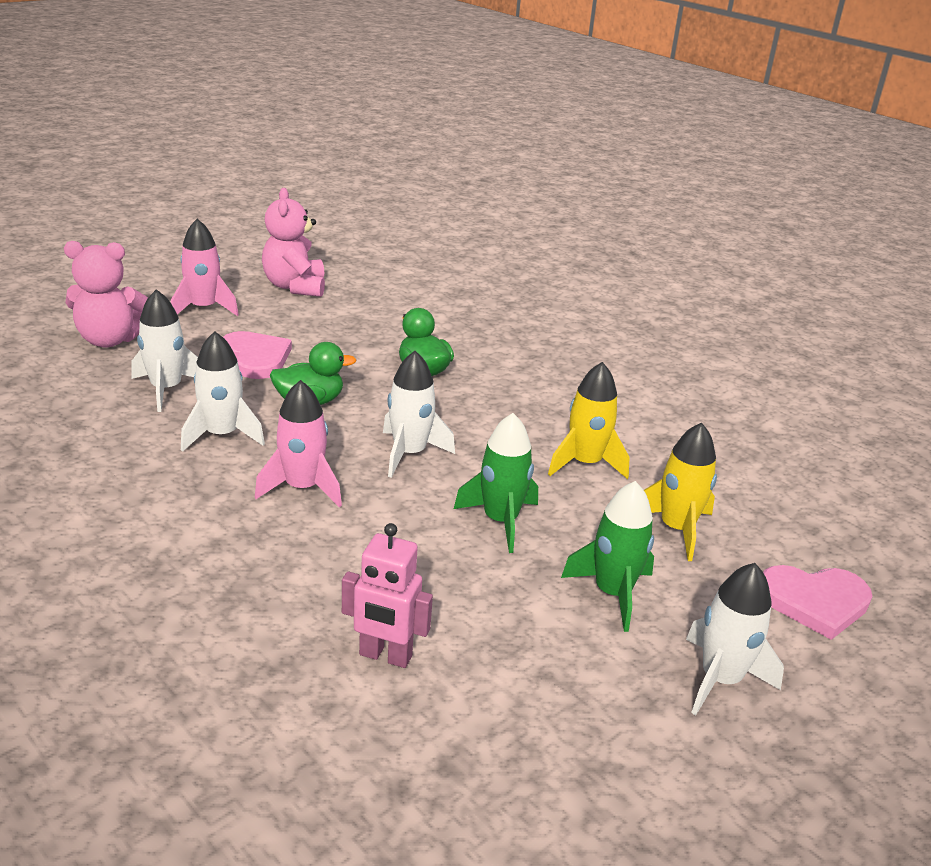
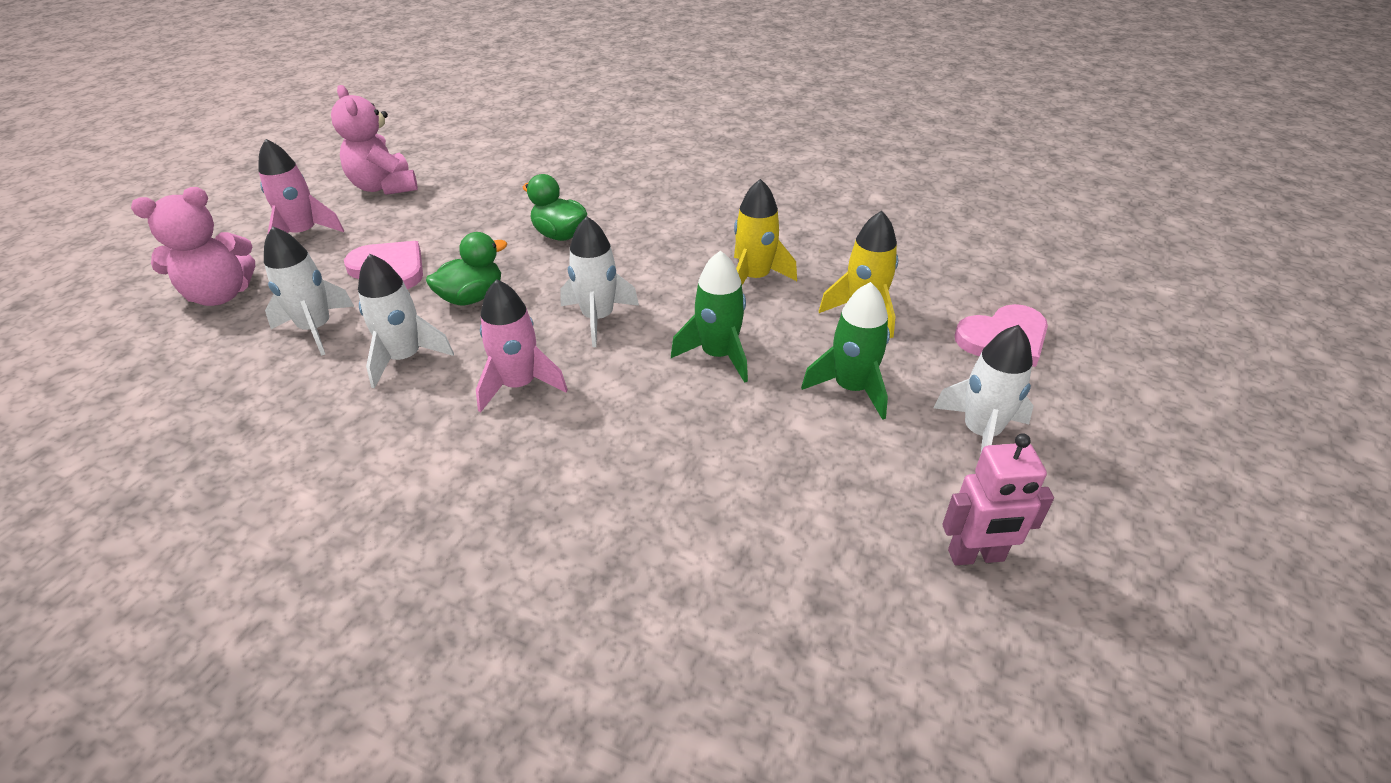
camera: 20 degrees left, 10 degrees up
(385, 656) = (701, 522): pink robot -> pink robot (976, 556)

